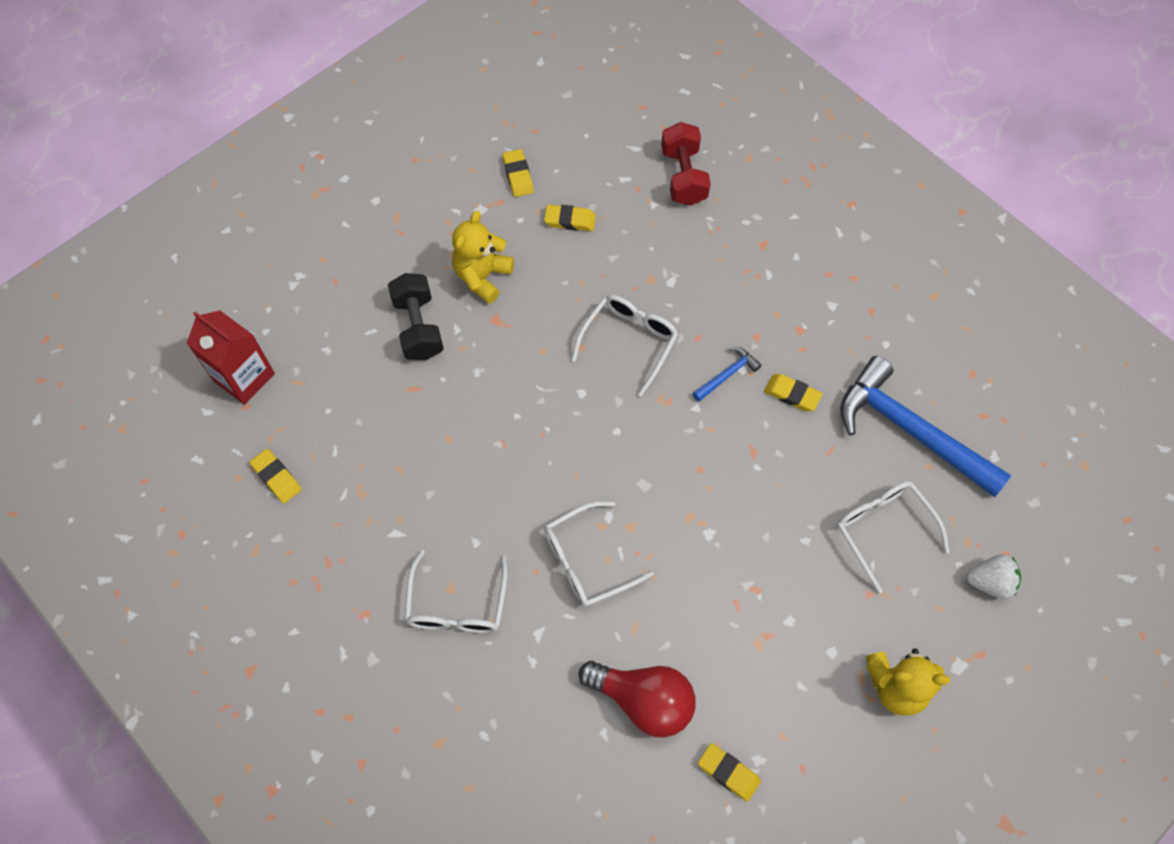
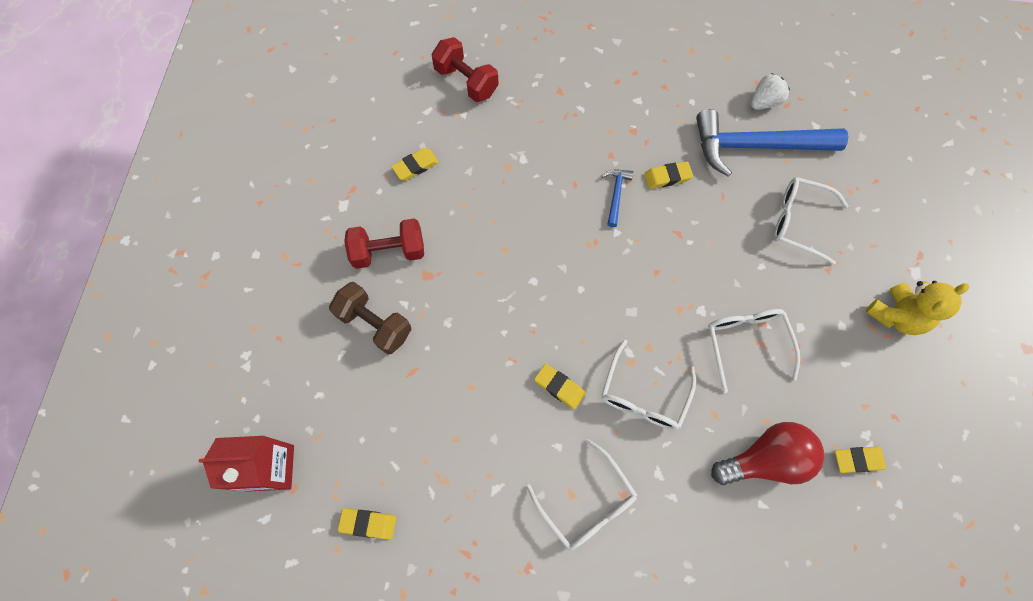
camera: 40 degrees left, 5 degrees up
(418, 327) = (375, 324): black dumbbell -> brown dumbbell
(482, 276) = (389, 251): yellow teddy bear -> red dumbbell
(518, 175) = (349, 160): yellow eraser -> yellow eraser (559, 387)
(629, 342) = (533, 221): white glasses -> white glasses (746, 343)
(990, 582) = (884, 205): white strawberry -> white strawberry (764, 102)

